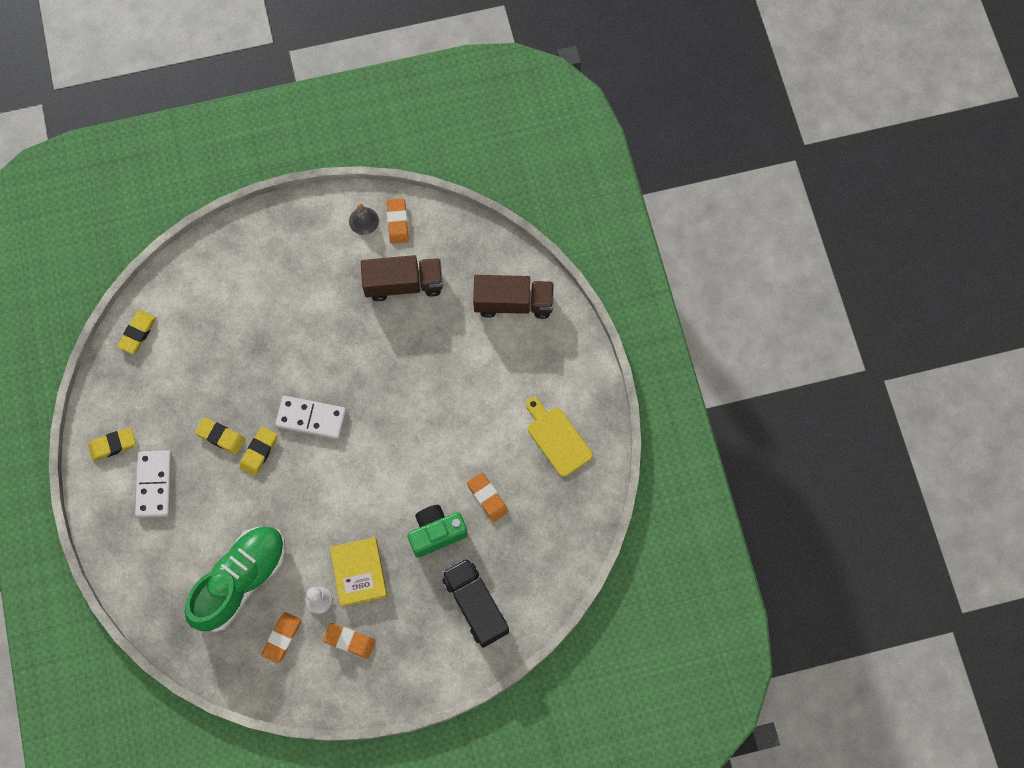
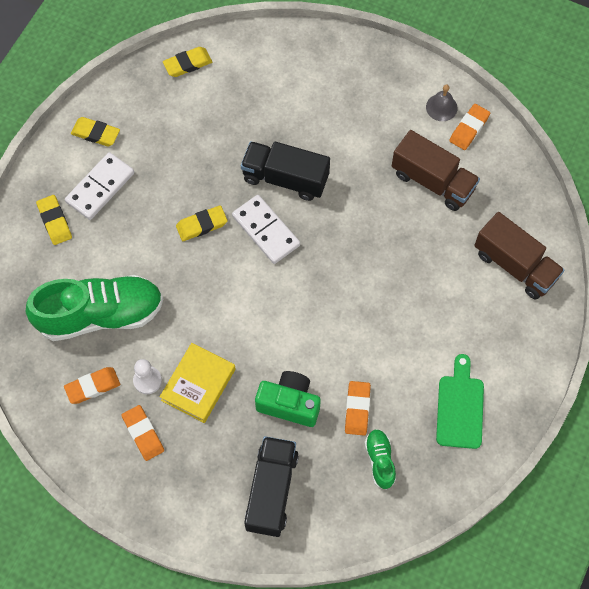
camera: 40 degrees right, 5 degrees down
(220, 437) = (182, 190): yellow eraser -> yellow eraser (54, 221)
(292, 367) = (285, 178): none -> black truck
(533, 522) = (380, 461): none -> green shoe
(557, 438) = (460, 407): yellow cutting board -> green cutting board

